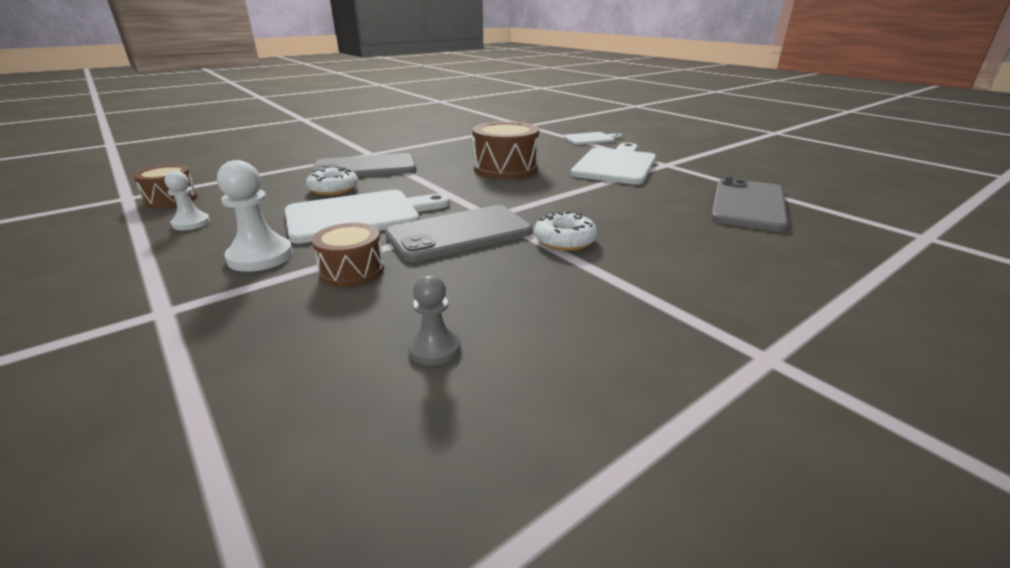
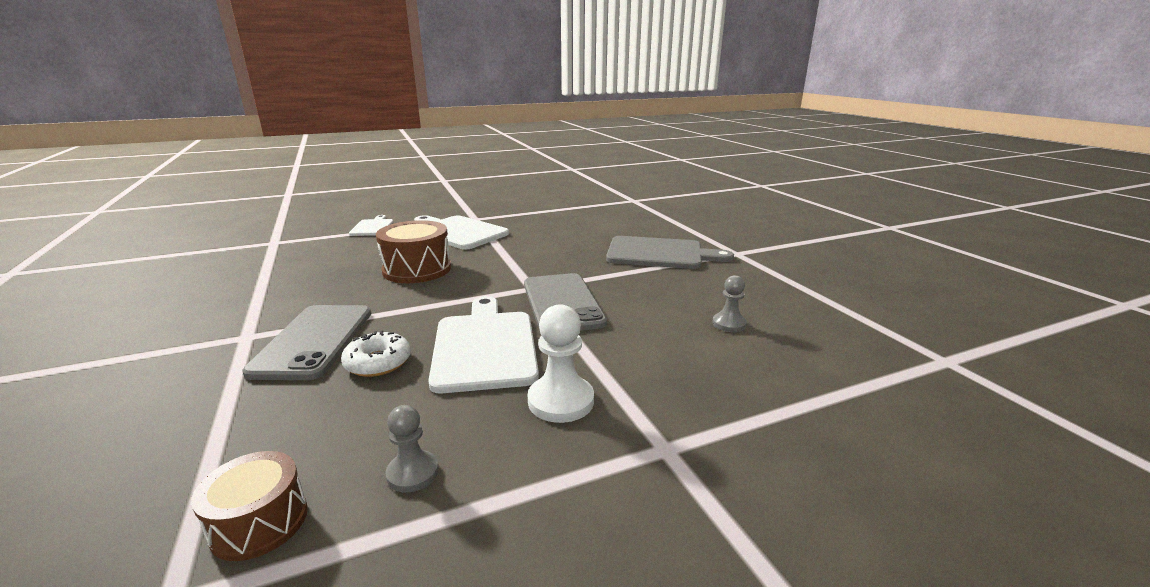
camera: 75 degrees left, 5 degrees down
(191, 223) = (413, 473): white pawn -> grey pawn
(352, 270) = (612, 350): brown drum -> none
(564, 240) = (595, 271): white donut -> none
(674, 278) = (659, 254): none -> grey cutting board
(748, 205) = (570, 218): grey phone -> none

